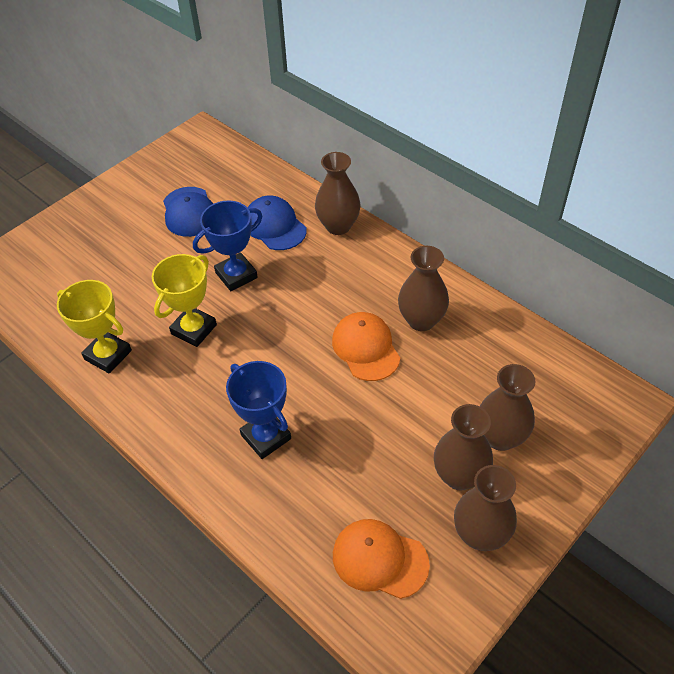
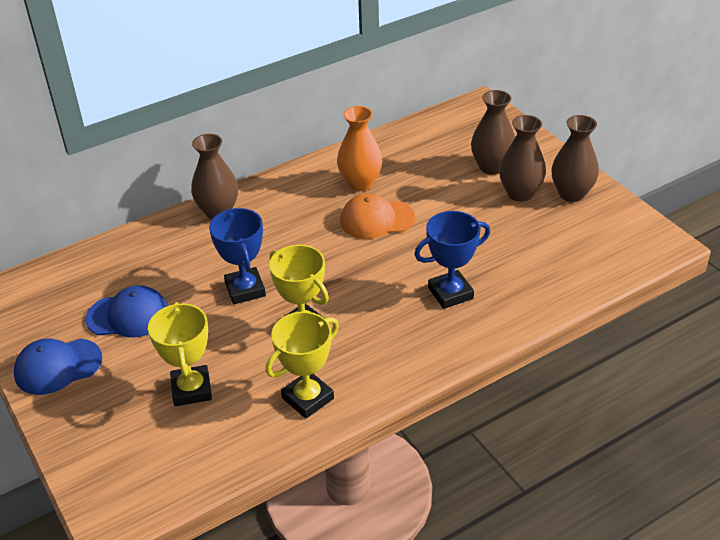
camera: 75 degrees left, 10 degrees down
(111, 276) = (192, 389): none -> yellow trophy
(274, 226) = (191, 254): blue cap -> blue cap (58, 366)
(379, 559) = (582, 246): orange cap -> none
(421, 320) = (360, 183): brown vase -> orange vase

